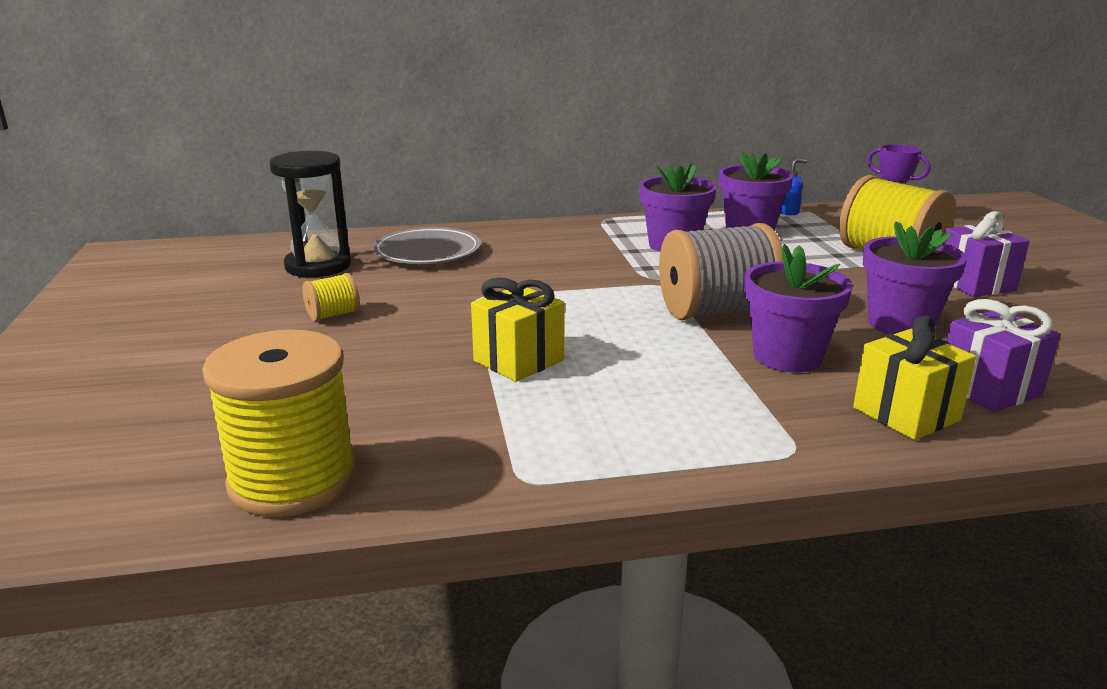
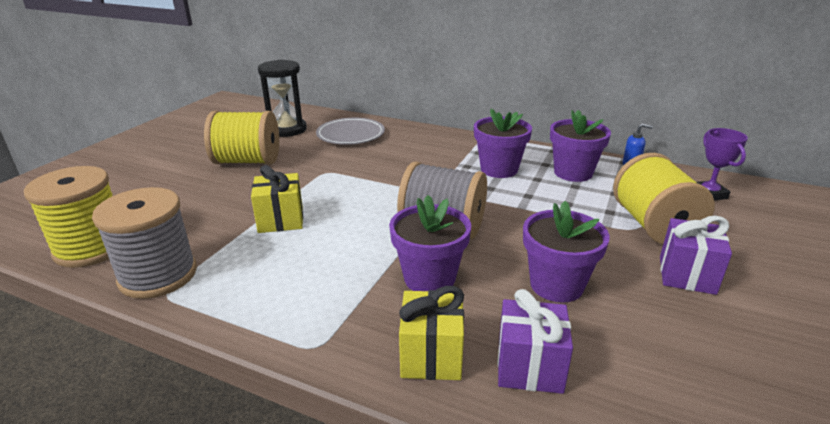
camera: 35 degrees right, 5 degrees up
(333, 315) = (247, 161): yellow spool -> yellow spool, size x2.19
(471, 468) = (158, 275): none -> grey spool

